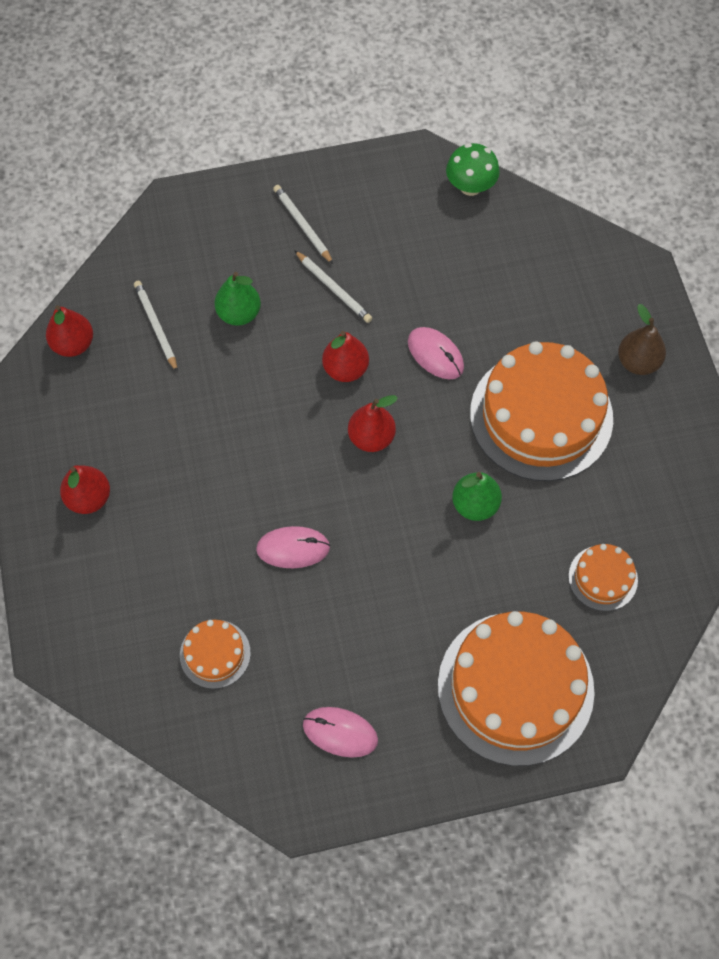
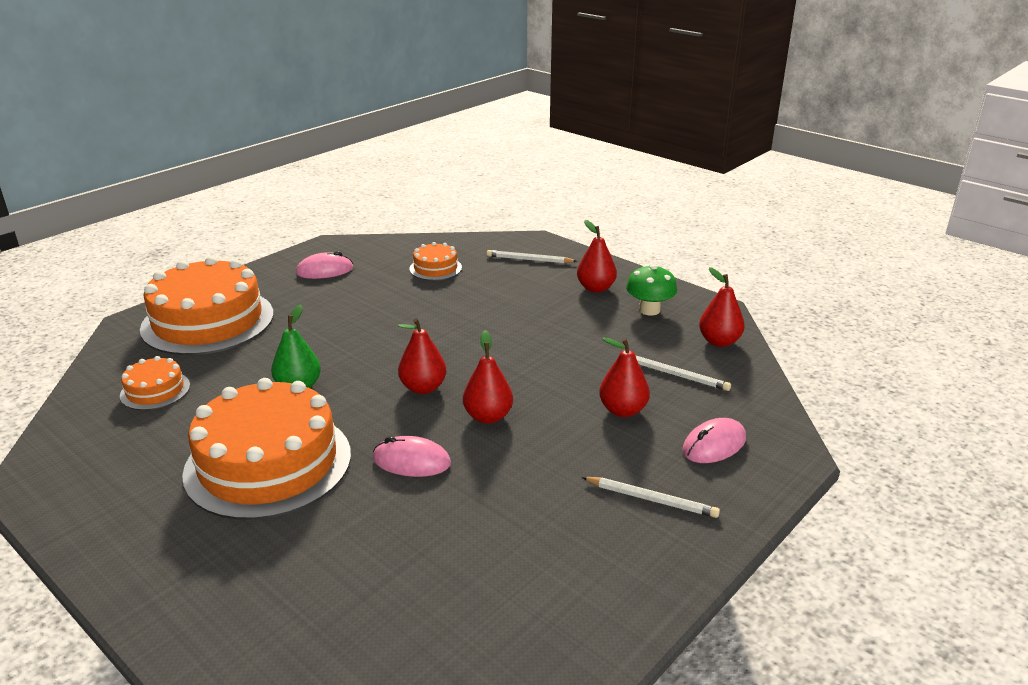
camera: 145 degrees right, 35 degrees down
(239, 313) = (623, 410): green pear -> red pear
(293, 548) = (429, 318): pink mouse -> pink mouse (714, 445)
(333, 288) = (561, 464): white pencil -> white pencil (529, 260)
(470, 186) = (506, 642): green mushroom -> green mushroom (649, 310)
(638, 362) = (171, 553): brown pear -> none

